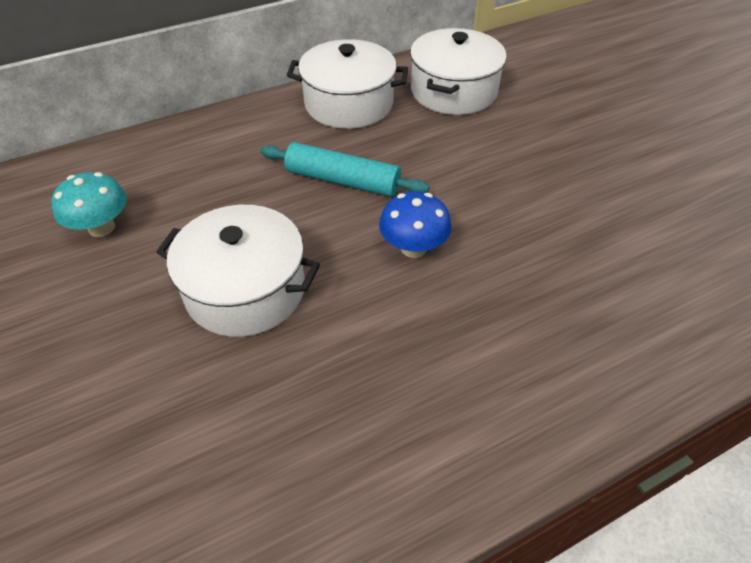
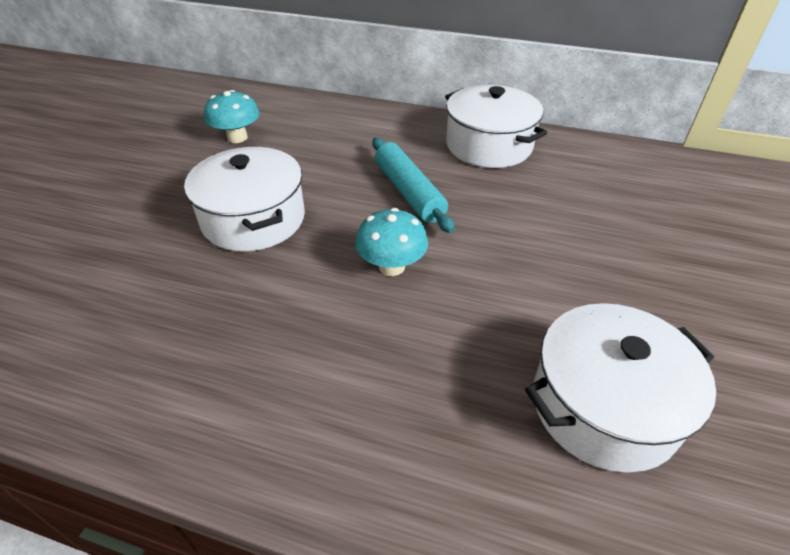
camera: 45 degrees right, 5 degrees down
(413, 248) = (391, 266): blue mushroom -> turquoise mushroom
(453, 91) = (593, 179): white pot -> white pot (604, 406)

